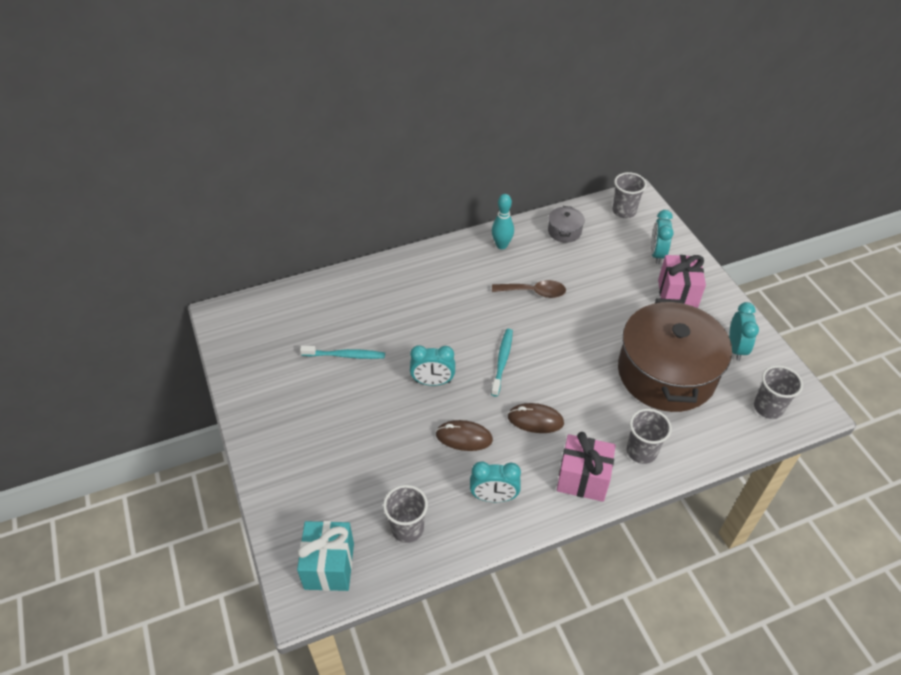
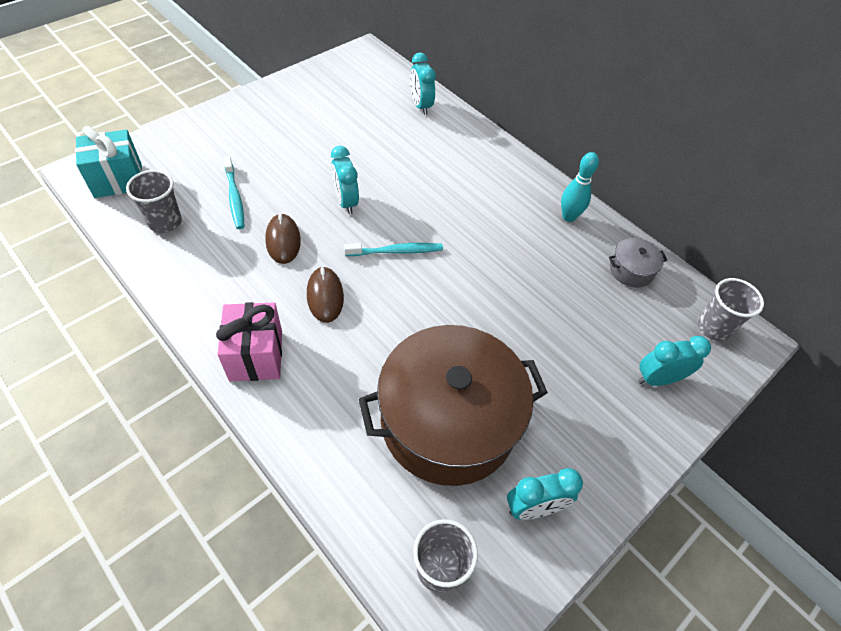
camera: 65 degrees right, 5 degrees up
(345, 355) = (353, 134): turquoise toothbrush -> turquoise toothbrush (234, 197)
(494, 497) = (214, 280): turquoise clock -> turquoise clock (420, 106)
(534, 292) = (513, 260): brown spoon -> none
(641, 451) = (312, 410): grey cup -> none
(677, 294) = (595, 415): pink gift -> none

